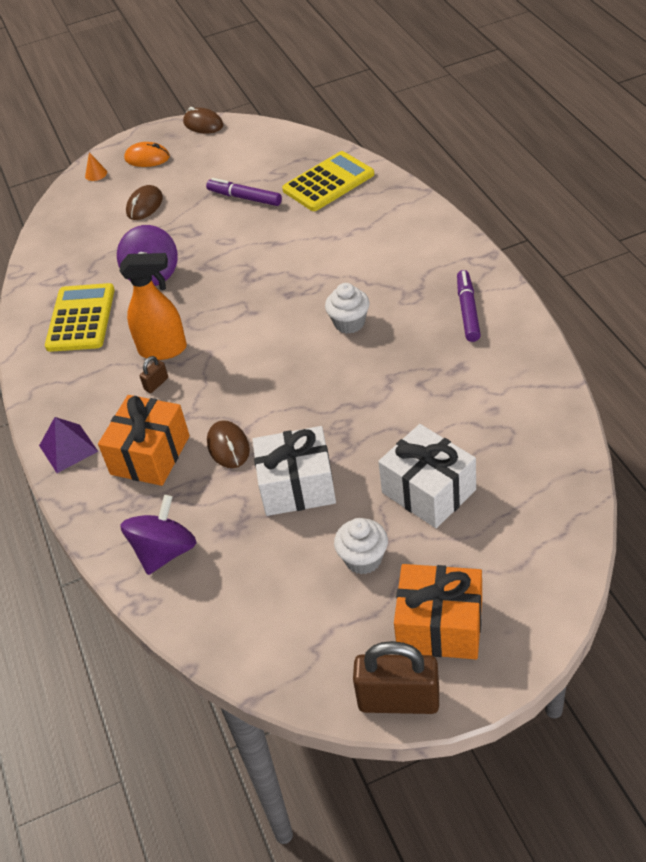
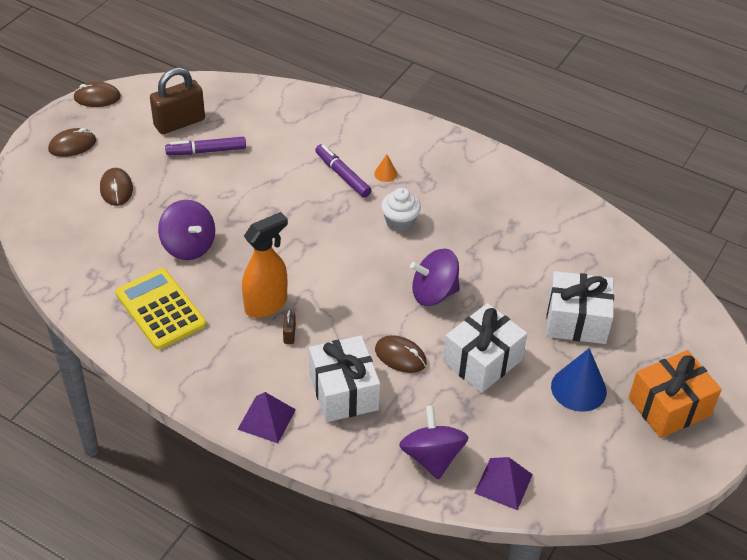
camera: 45 degrees left, 0 degrees up
(96, 174) = (34, 176): orange cone -> orange cone (385, 174)
(147, 158) = (72, 145): orange mouse -> brown mouse
(150, 455) = (343, 392): orange gift -> white gift
(201, 611) = (503, 483): none -> purple pyramid
(315, 402) = (434, 293): none -> purple spinning top
(328, 182) = (269, 114): yellow calculator -> none
(363, 559) = (578, 388): white cupcake -> blue cone
(398, 700) = (690, 467): brown padlock -> brown padlock (179, 123)
(467, 311) = (479, 179): purple marker -> purple marker (342, 175)

